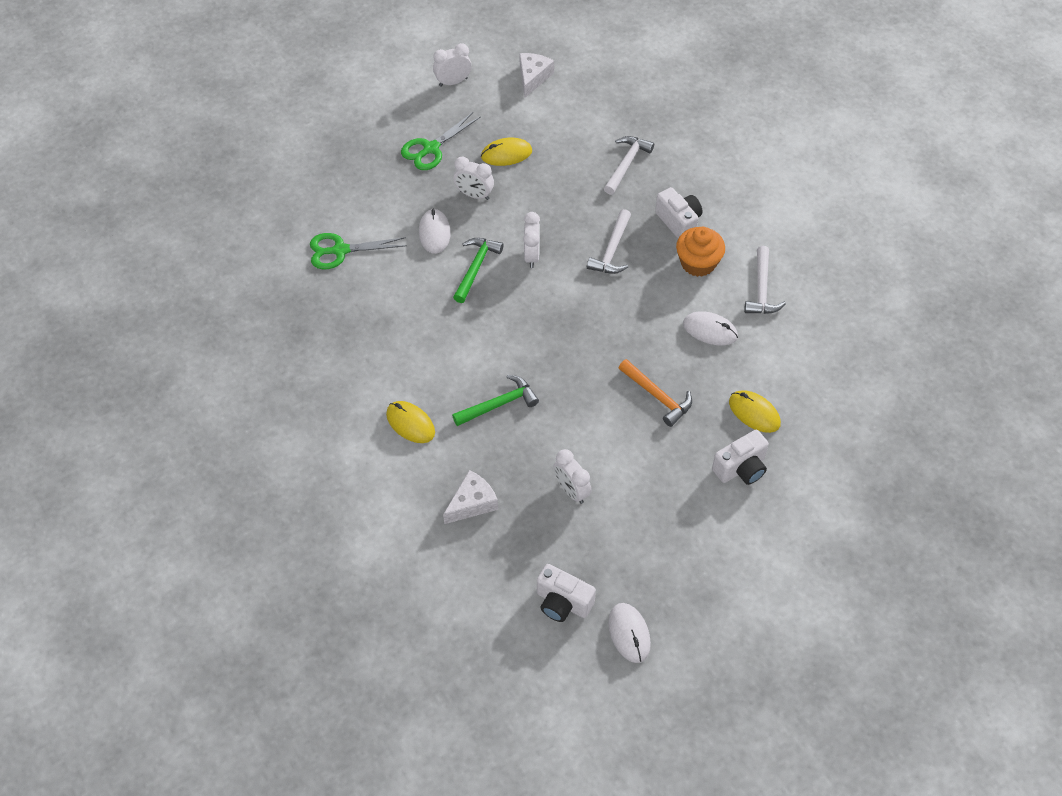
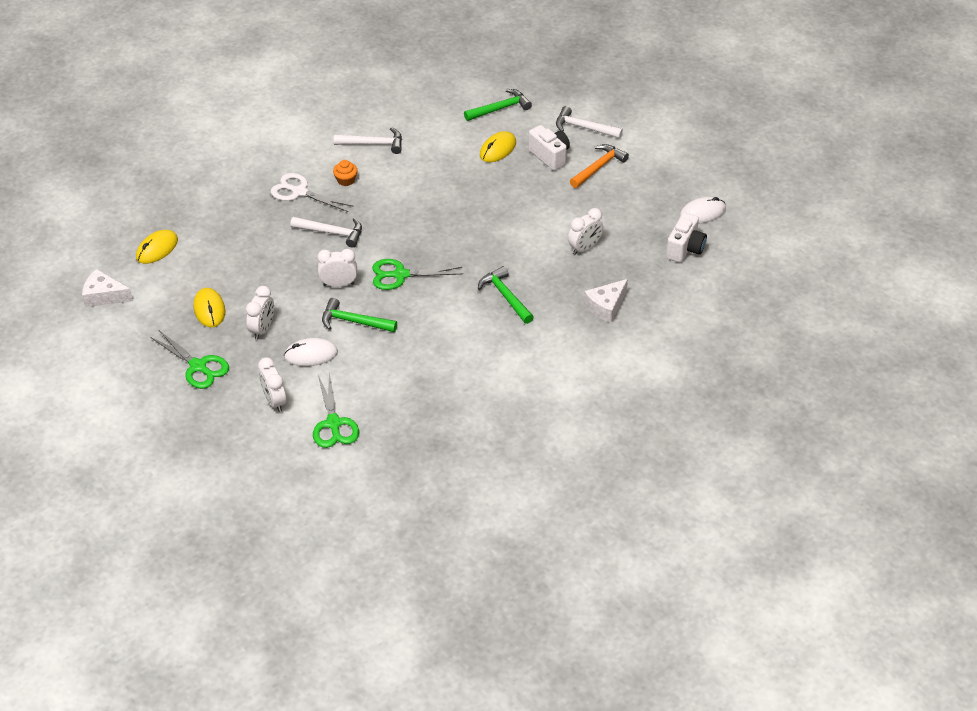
camera: 95 degrees left, 10 degrees down
(410, 423) = (532, 352): yellow mouse -> yellow mouse (157, 249)
(453, 82) = (103, 357): white clock -> white clock (274, 401)
(472, 503) = (606, 306): white cheese -> white cheese turned 90 degrees counterclockwise
(541, 309) = (400, 275): none -> green scissors
(626, 164) = (227, 226): white hammer -> white hammer (583, 128)
(657, 396) = (487, 202): orange hammer -> orange hammer (599, 167)
(679, 222) = (299, 192): white camera -> white scissors
(698, 263) = (346, 180): orange cupcake -> orange cupcake, size x0.57
(710, 330) = (418, 173): white mouse -> none
(834, 421) = (500, 108): none -> green hammer

